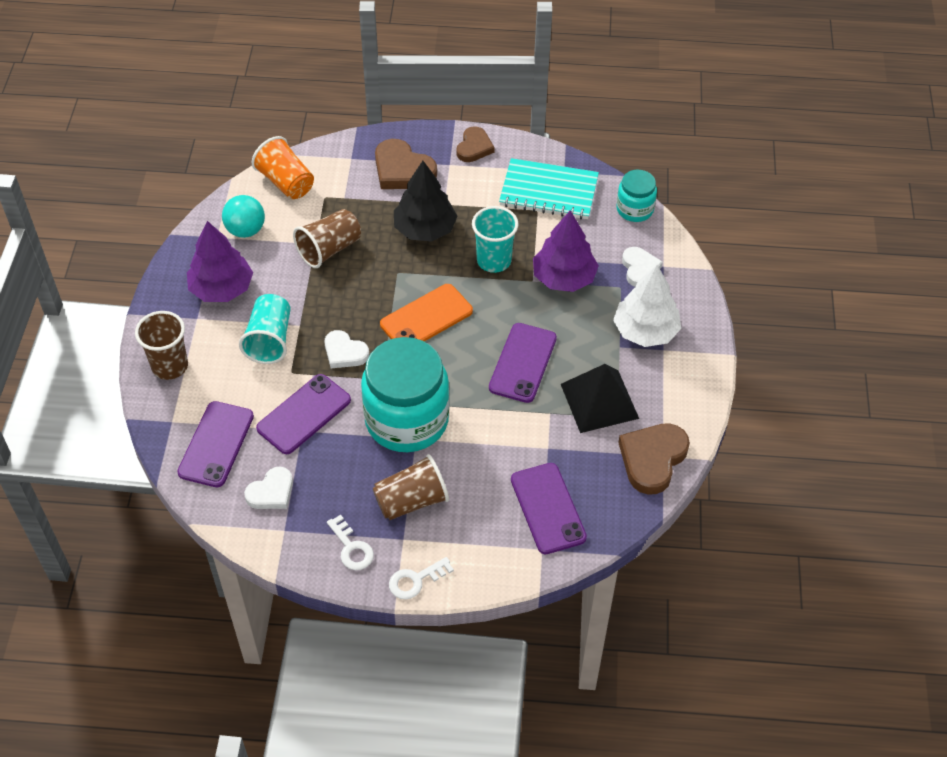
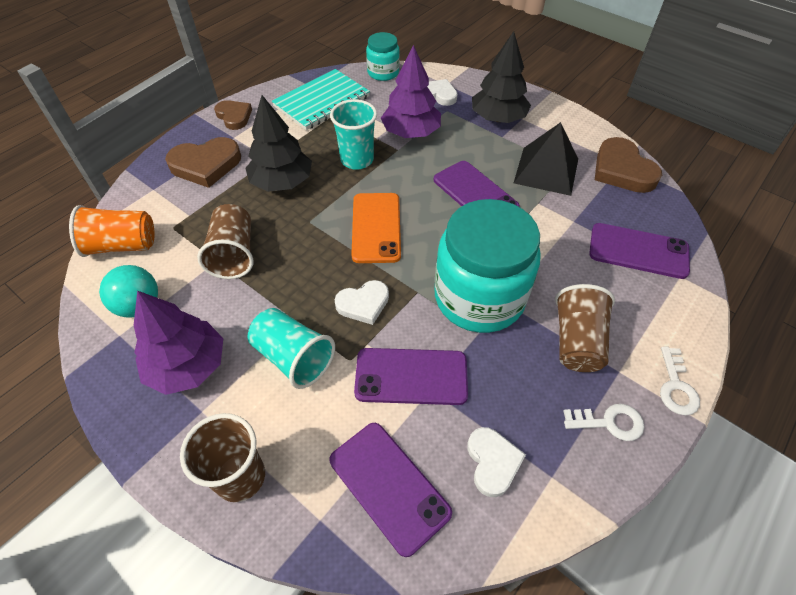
camera: 55 degrees left, 0 degrees up
(304, 414) = (411, 377): purple phone -> purple phone turned 75 degrees counterclockwise
(645, 331) = (498, 118): white tree -> black tree

